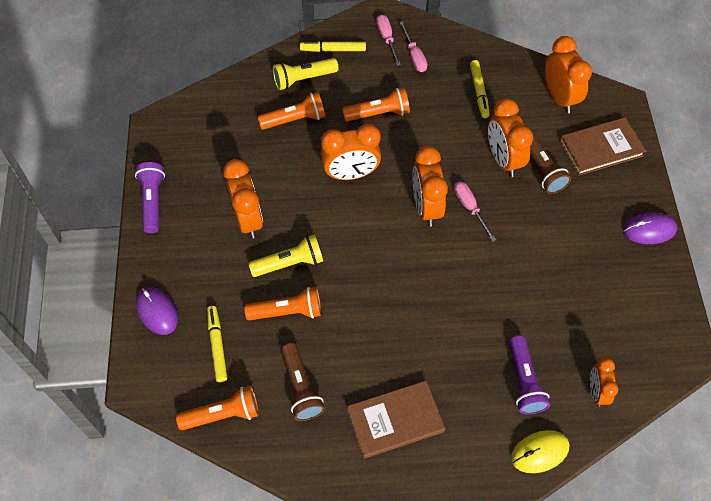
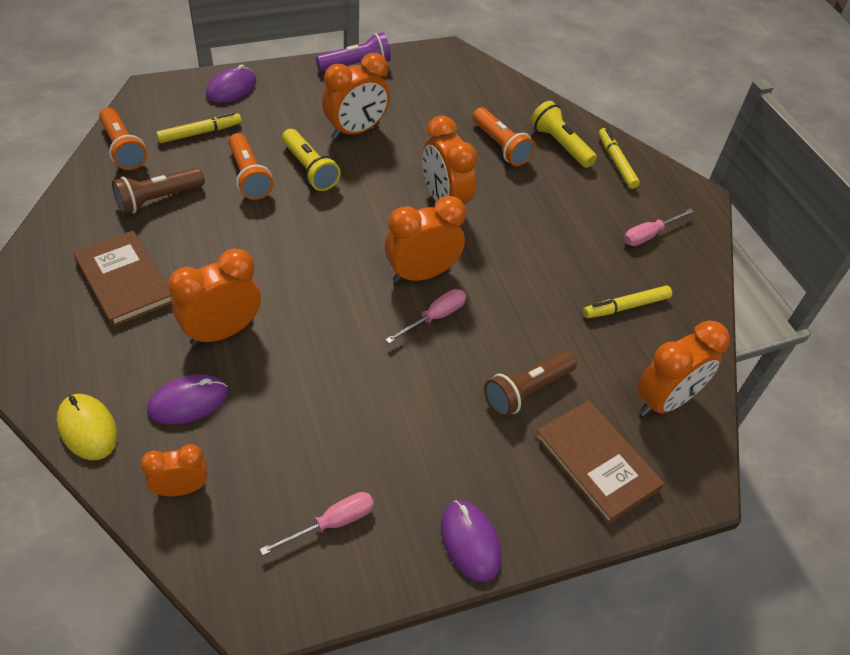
camera: 70 degrees right, 10 degrees down
(378, 113) = (542, 213): orange flashlight -> none
(387, 39) = (661, 206): pink screwdriver -> pink screwdriver (332, 523)
(503, 159) = (525, 345): orange clock -> orange clock (222, 331)
(524, 381) = (188, 402): purple flashlight -> purple mouse

